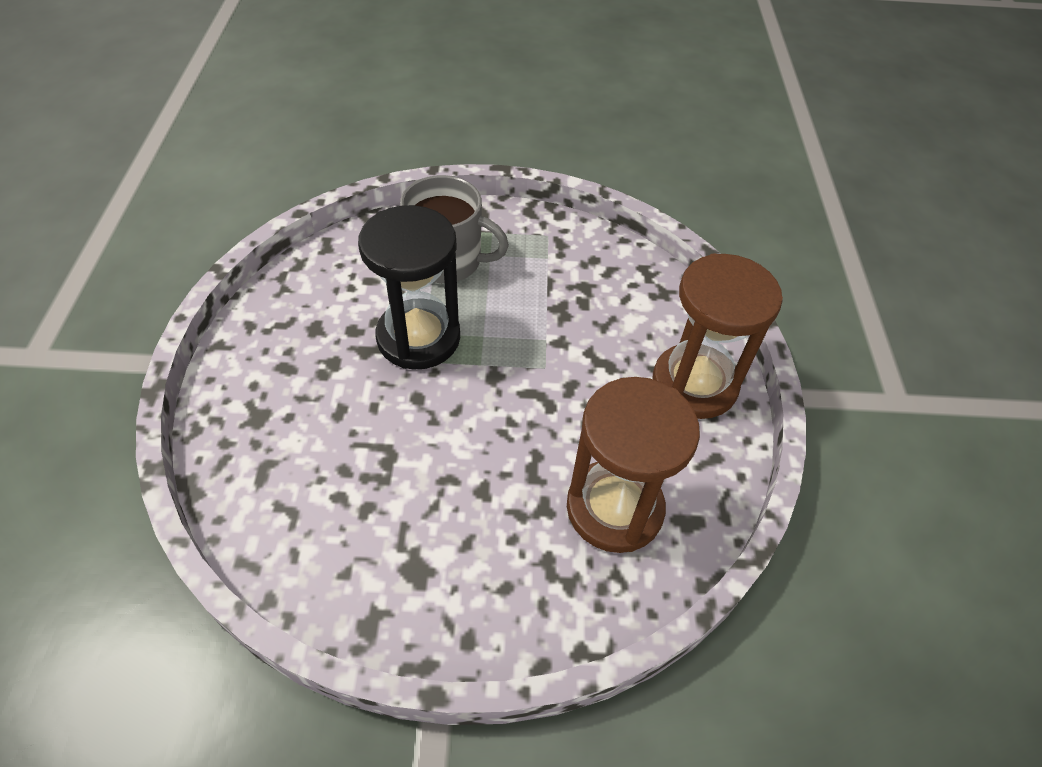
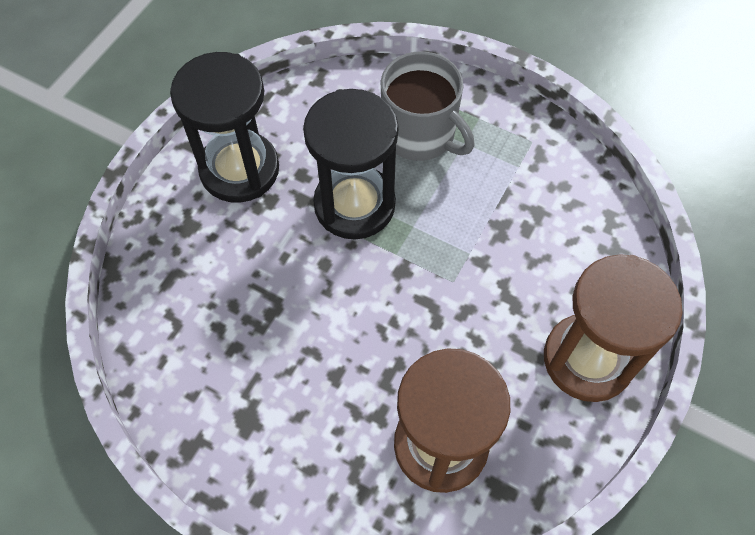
camera: 30 degrees right, 10 degrees up
(286, 347) = (239, 169): none -> black hourglass

